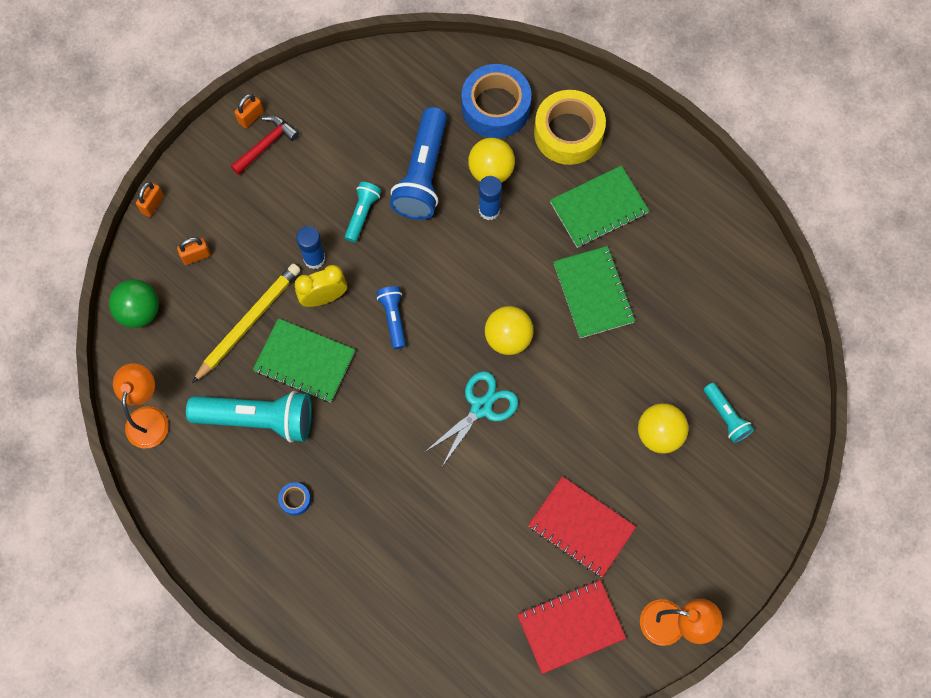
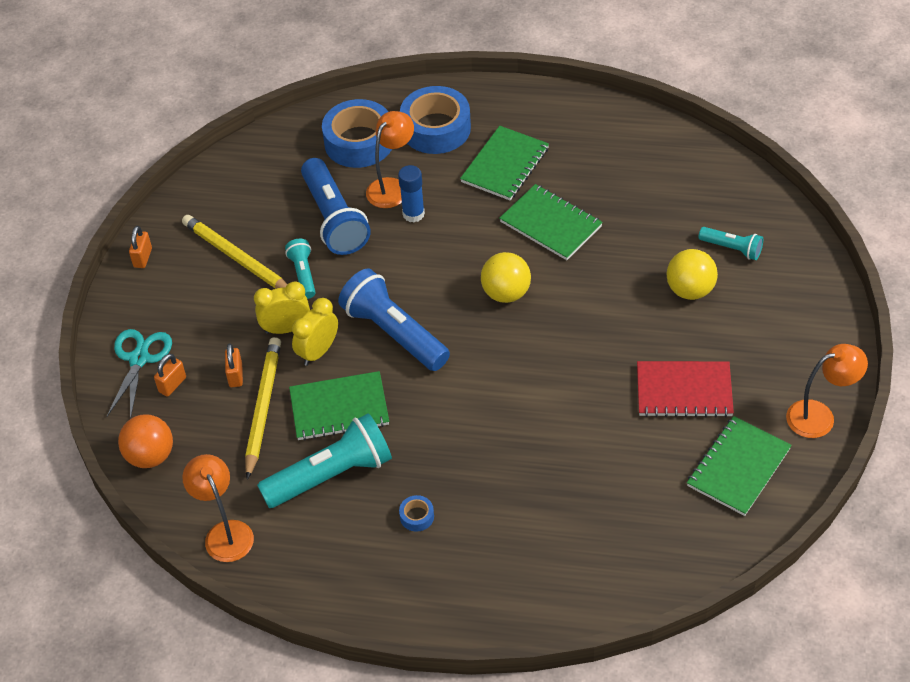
camera: 30 degrees left, 20 degrees down
(139, 311) = (150, 456): green ball -> orange ball
(153, 204) = (99, 368): orange padlock -> orange padlock (235, 375)
(266, 144) = (173, 270): red hammer -> none
(314, 259) = (286, 328): blue glue stick -> yellow clock
(322, 164) = (237, 258): none -> yellow pencil
(393, 318) = (394, 333): blue flashlight -> blue flashlight, size x1.92
(481, 407) = (525, 354): turquoise scissors -> turquoise scissors (139, 359)
(491, 171) = (392, 187): yellow ball -> orange lamp
(568, 133) = (436, 129): yellow tape -> blue tape
(571, 627) = (738, 467): red notebook -> green notebook

